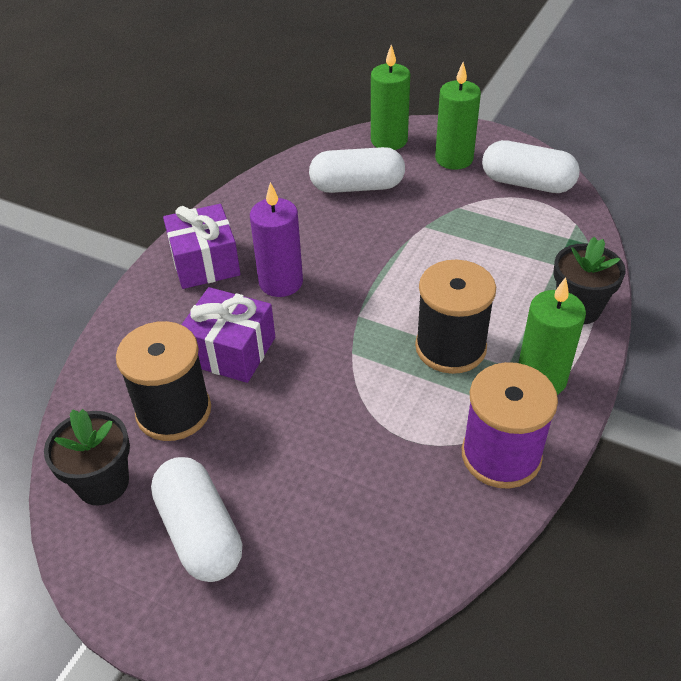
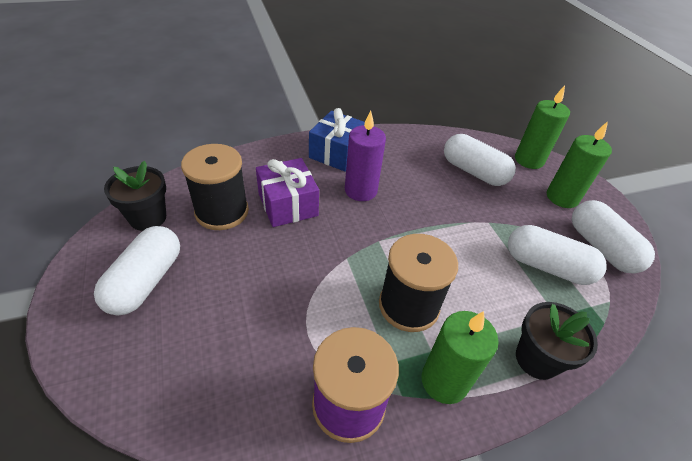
camera: 40 degrees right, 0 degrees up
(205, 262) = (337, 153): purple gift -> blue gift
(508, 230) = (547, 266): none -> white capsule

